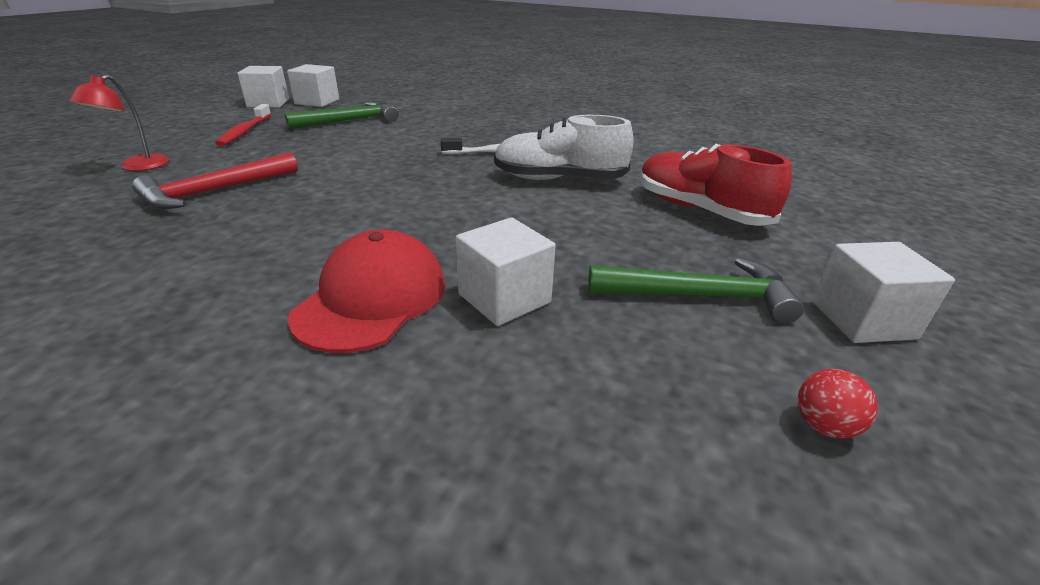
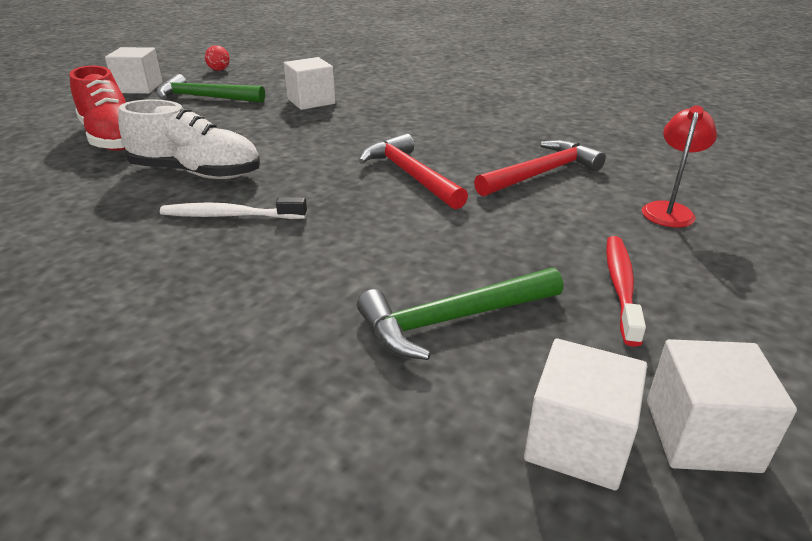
camera: 170 degrees left, 0 degrees up
(353, 184) = (410, 175): none -> red hammer
(372, 299) = (382, 104): red cap -> none

